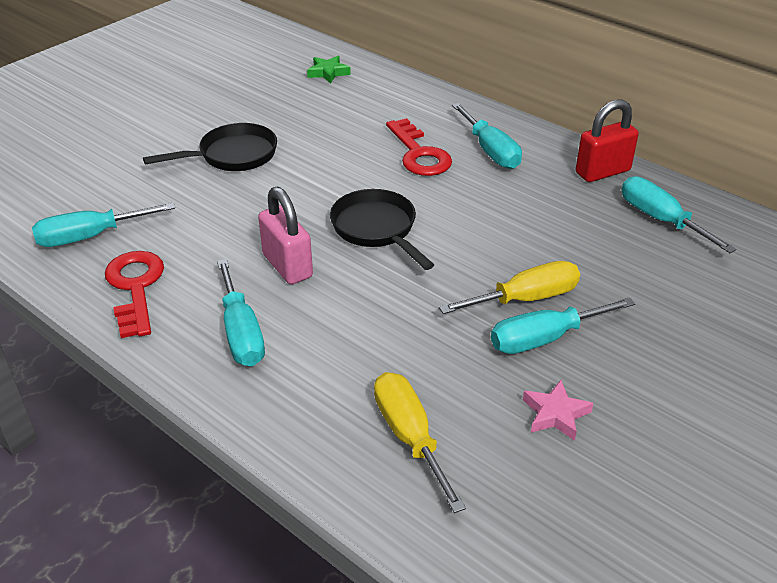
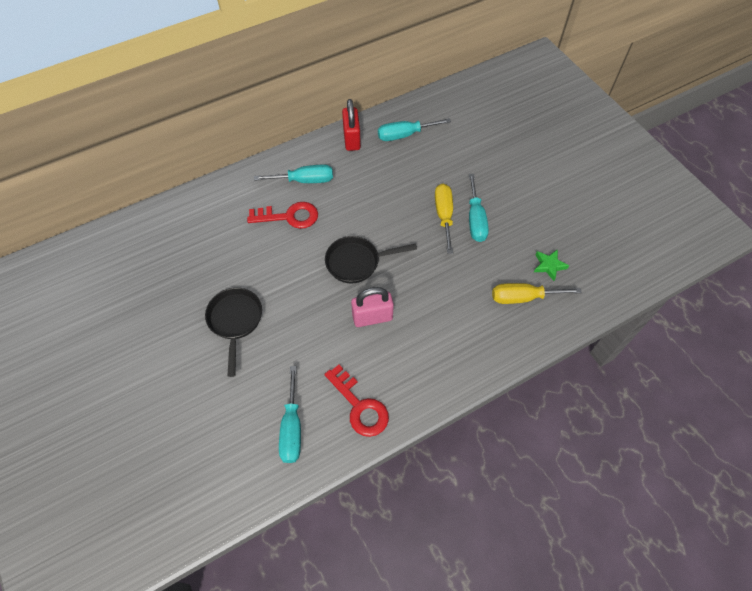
camera: 70 degrees left, 20 degrees up
(135, 288) = (360, 406): red key -> red key turned 135 degrees counterclockwise
(241, 333) = (423, 355): turquoise screwdriver -> none
(328, 73) = (155, 235): green star -> green star (549, 266)
(555, 414) = (525, 235): pink star -> none

